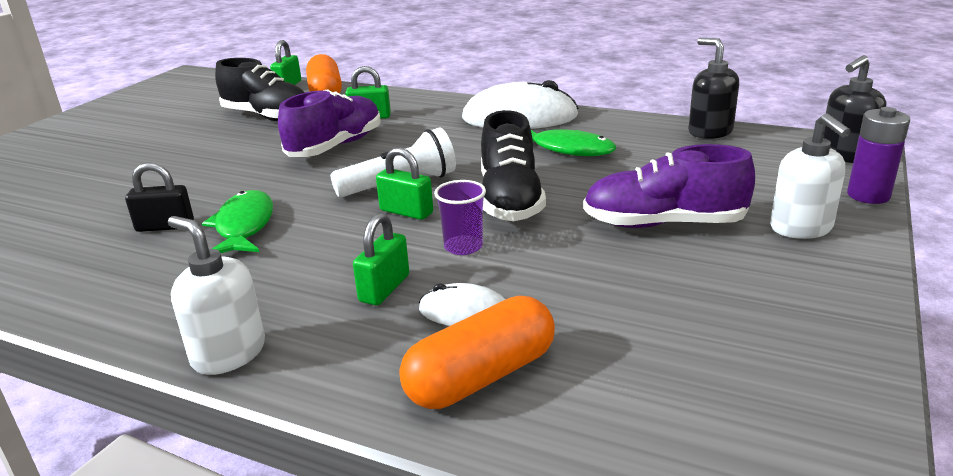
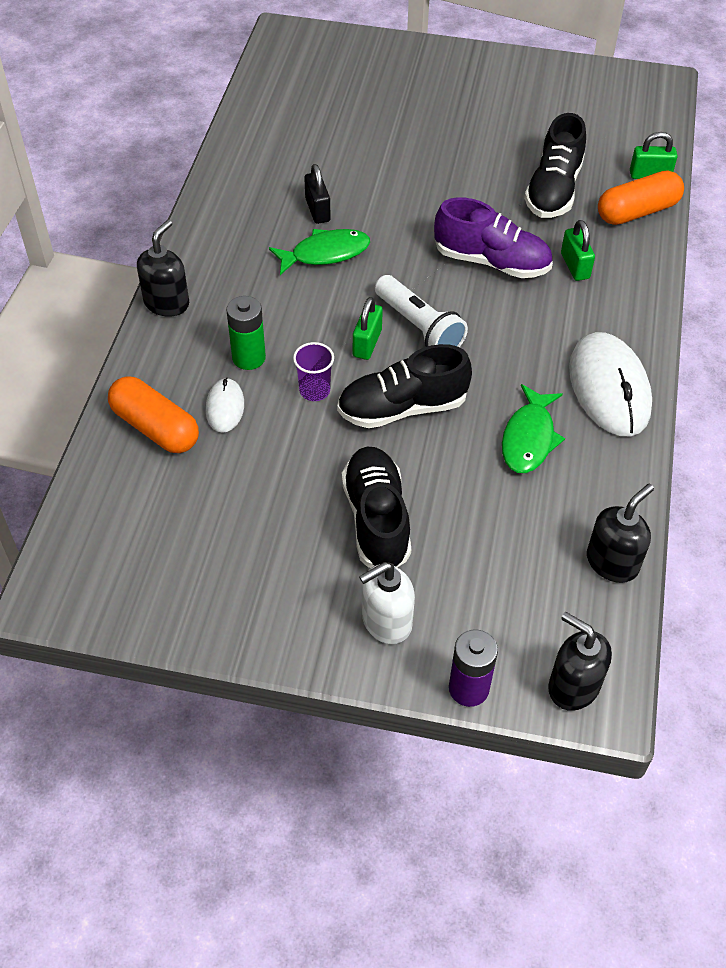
camera: 75 degrees right, 25 degrees up
(228, 354) = (167, 303): white soap dispenser -> black soap dispenser
(384, 288) = (249, 358): green padlock -> green battery
(663, 224) = (376, 519): purple shoe -> black shoe

